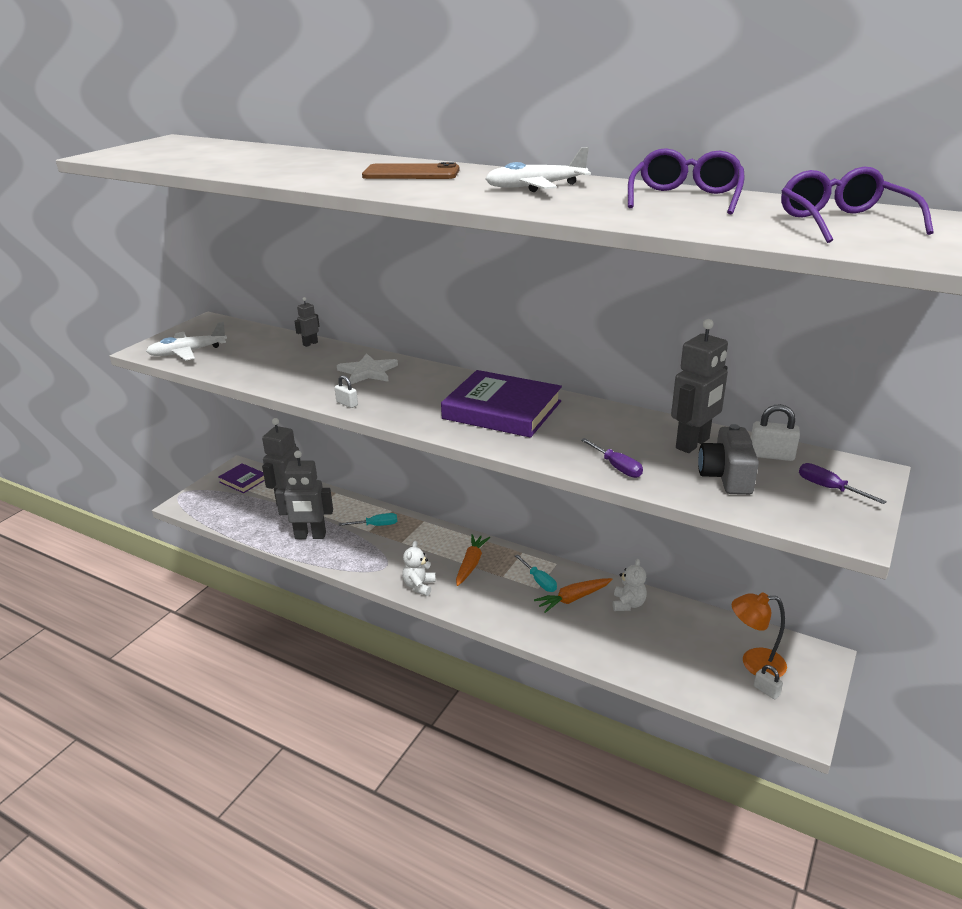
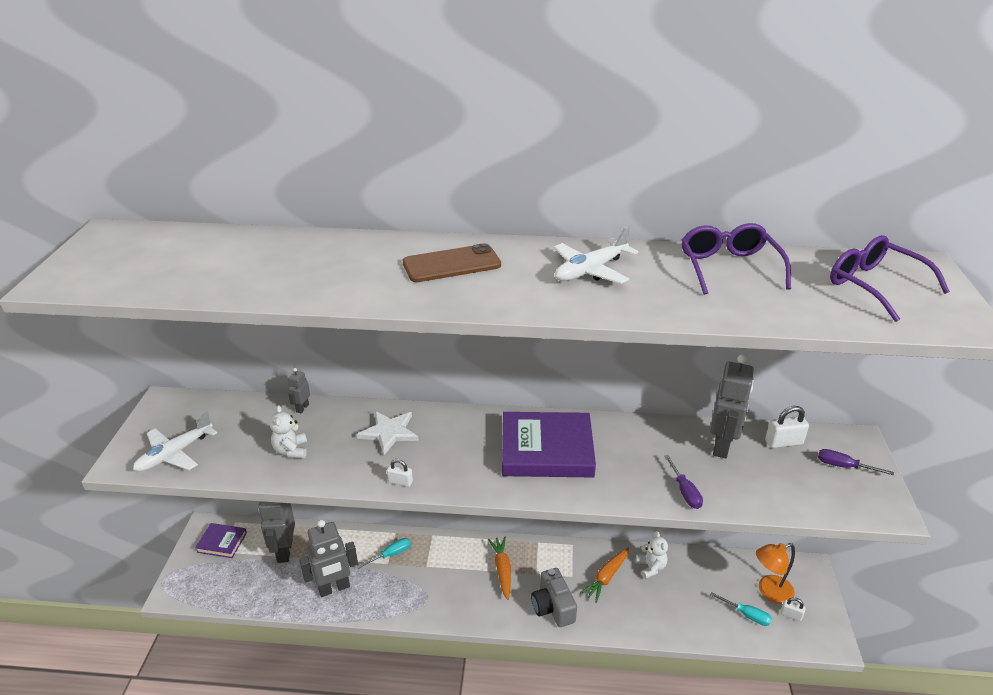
camera: 25 degrees left, 5 degrees up
(419, 586) = (471, 610): white teddy bear -> white teddy bear (291, 450)
(539, 581) = (569, 568): turquoise screwdriver -> turquoise screwdriver (746, 615)
(616, 467) = (684, 491): purple screwdriver -> purple screwdriver turned 45 degrees clockwise
(726, 476) = (769, 476): grey camera -> grey camera (553, 607)

